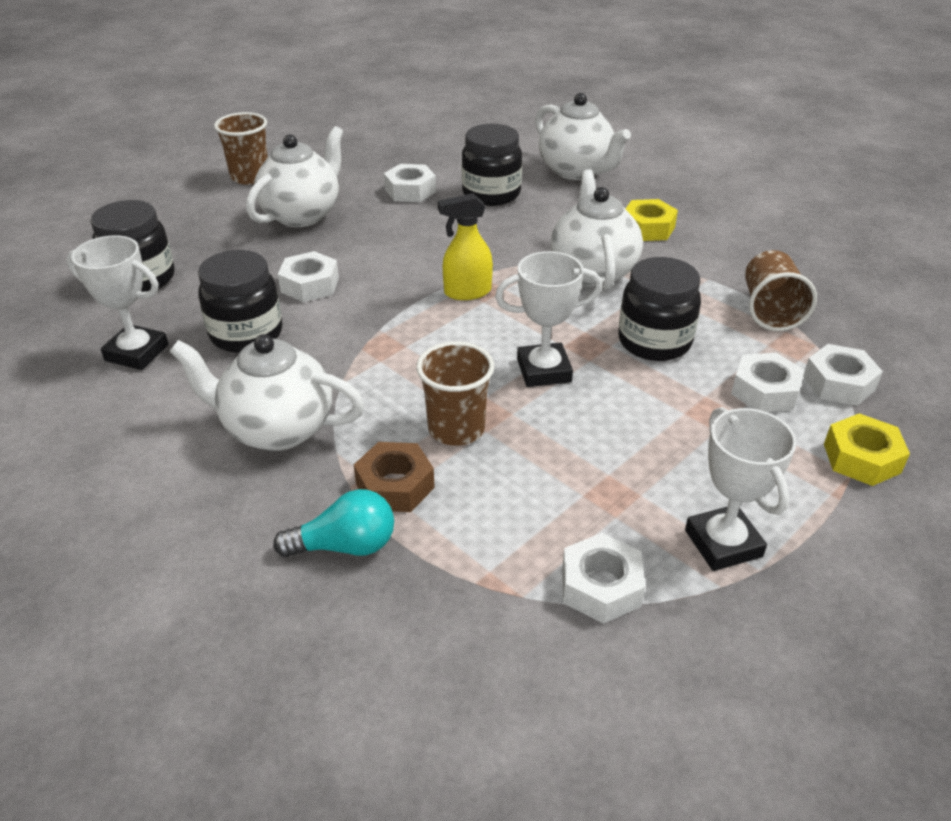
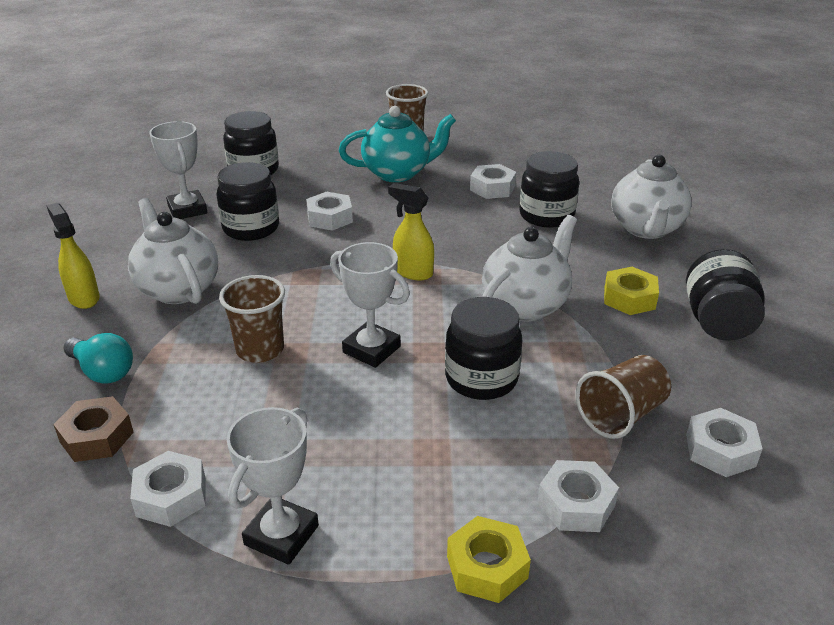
camera: 45 degrees right, 5 degrees down
(184, 500) = (83, 298): none -> yellow spray bottle
(302, 214) = (398, 173): white teapot -> turquoise teapot
(395, 485) = (176, 358): brown nut -> brown nut (97, 437)
(721, 216) = (717, 322): none -> black jar
(765, 391) = (501, 466): white nut -> white nut (720, 450)

